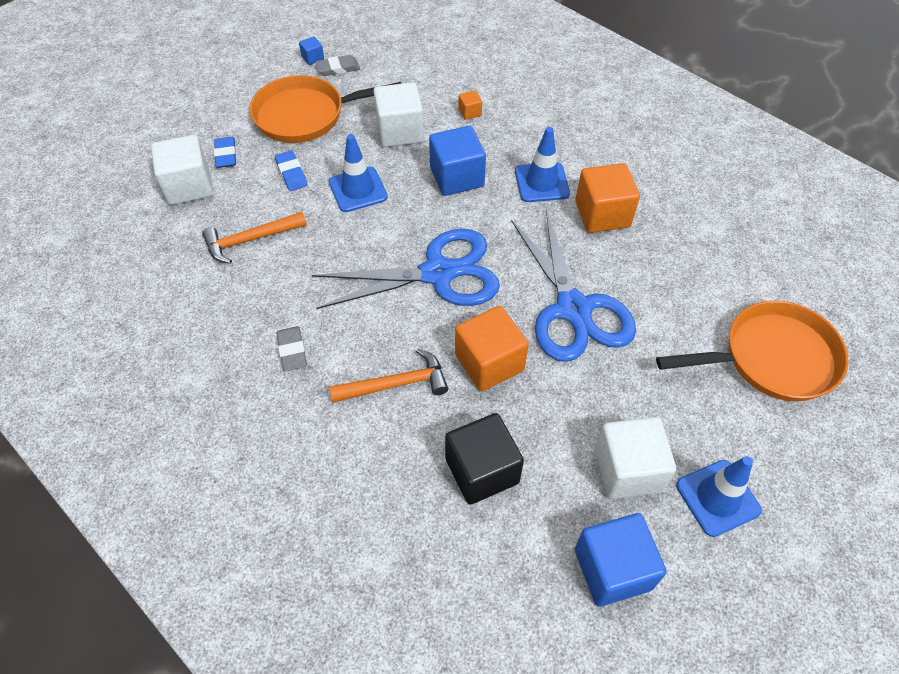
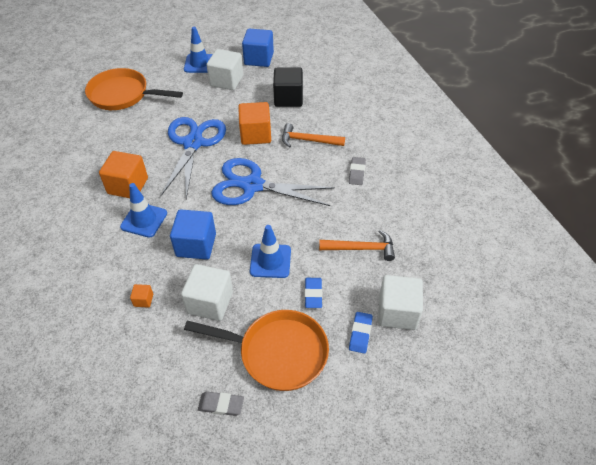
camera: 155 degrees left, 5 degrees down
(313, 58) = (238, 433): blue cube -> none

